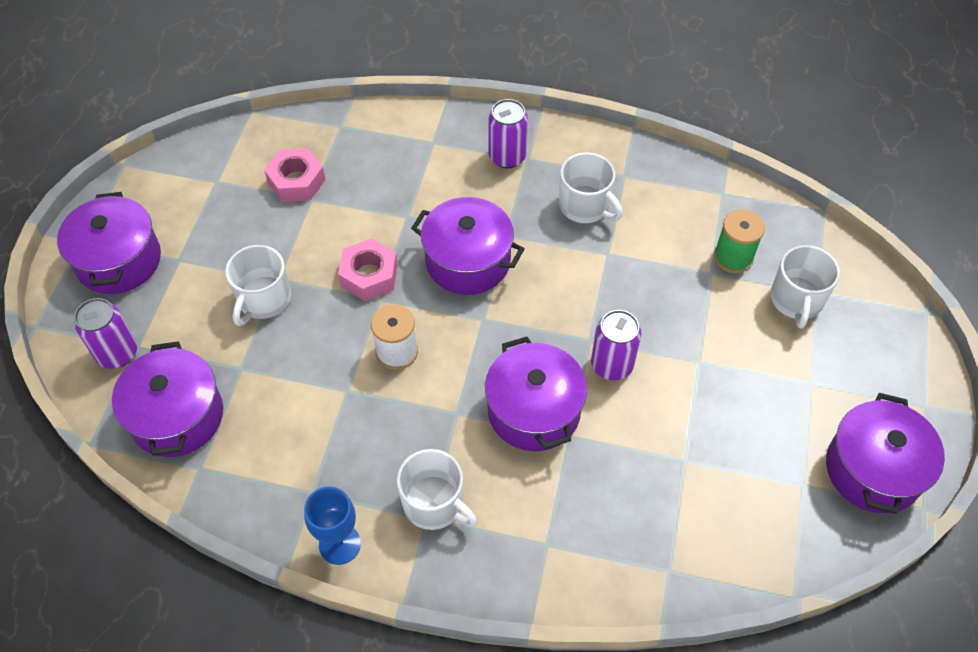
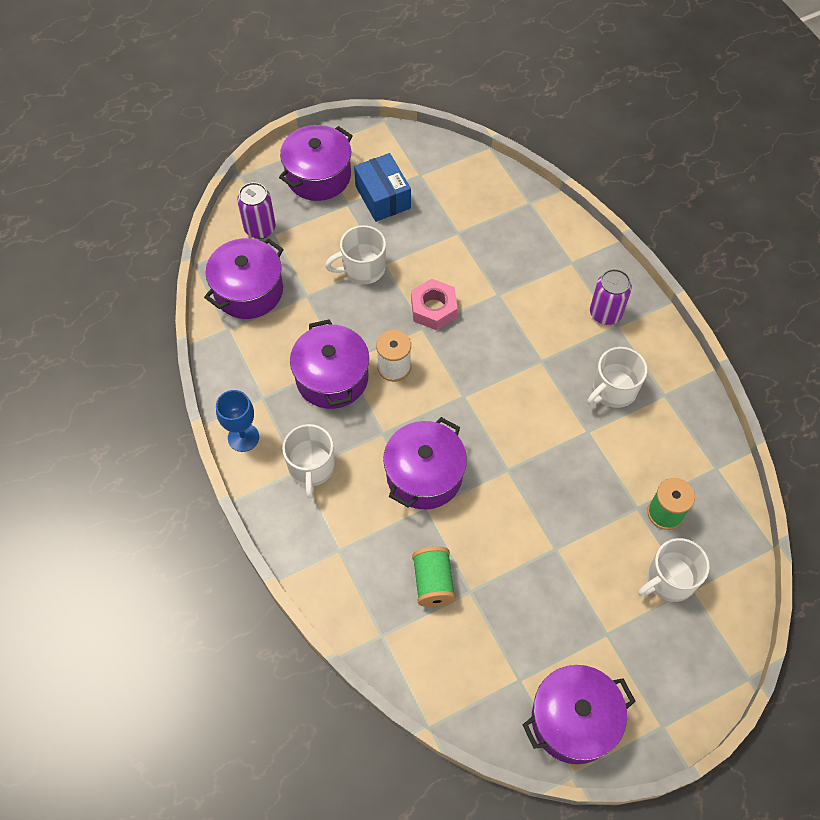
camera: 50 degrees right, 5 degrees up
(205, 227) = (383, 197): none -> blue box
(296, 181) = (463, 214): pink nut -> none
(468, 261) = (498, 354): purple pot -> purple pot (332, 378)
(585, 206) = (613, 390): white mug -> white mug turned 45 degrees clockwise
(612, 365) = (501, 497): purple can -> none
(650, 485) = (433, 582): none -> green spool

